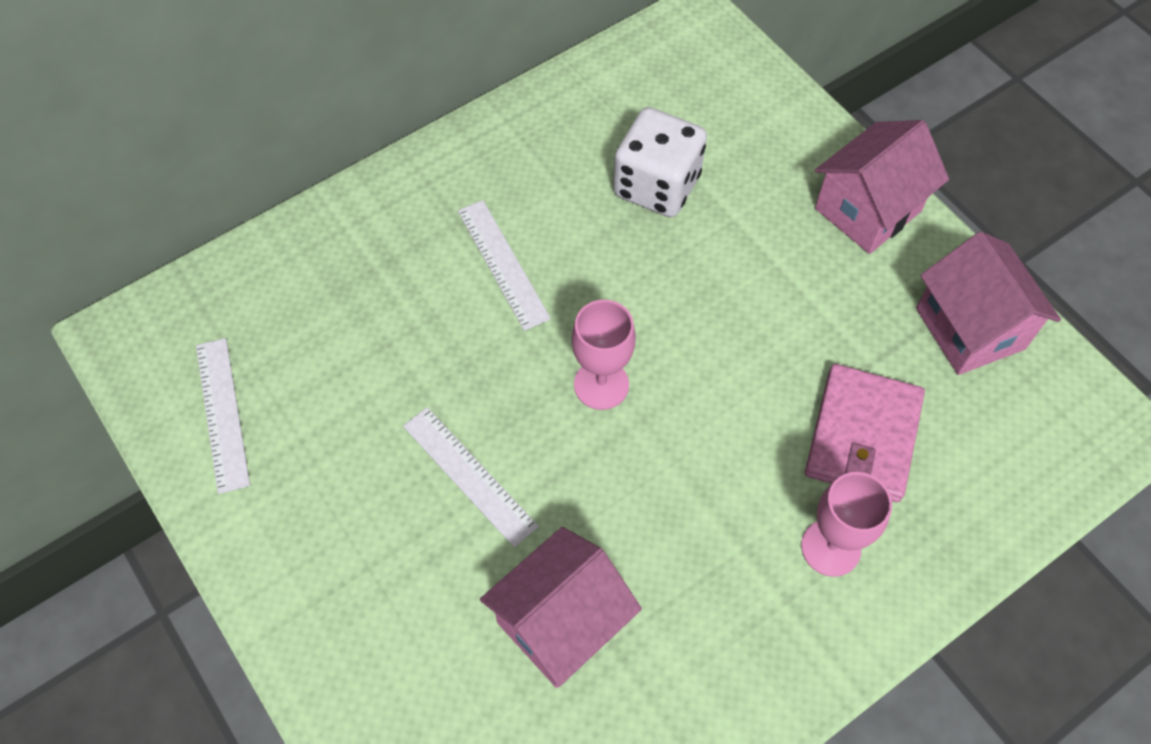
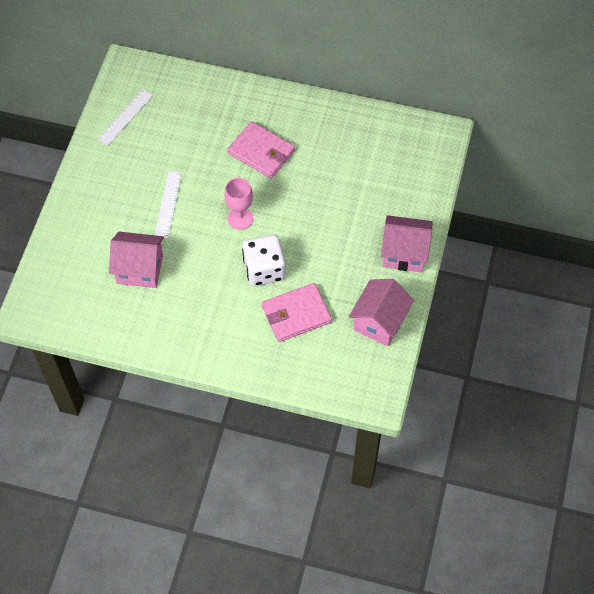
camera: 50 degrees right, 0 degrees up
(502, 264) = (261, 152): white ruler -> pink wallet
(657, 185) = (345, 176): white dice -> white dice (264, 270)
(830, 547) = (240, 331): pink goblet -> none

